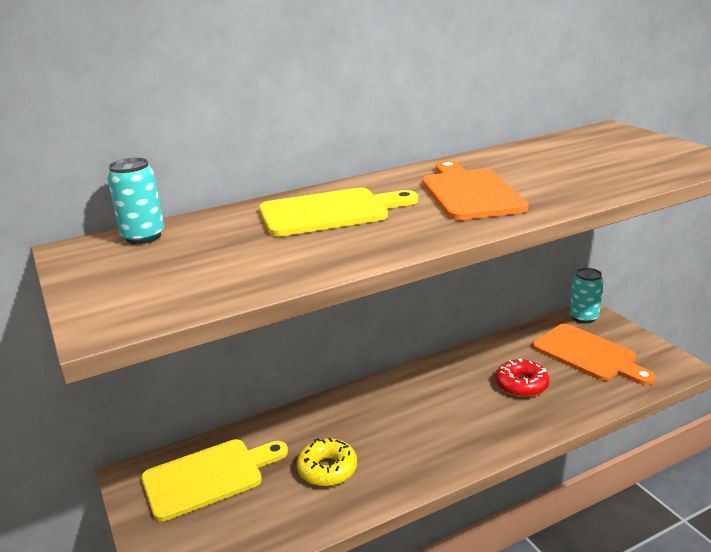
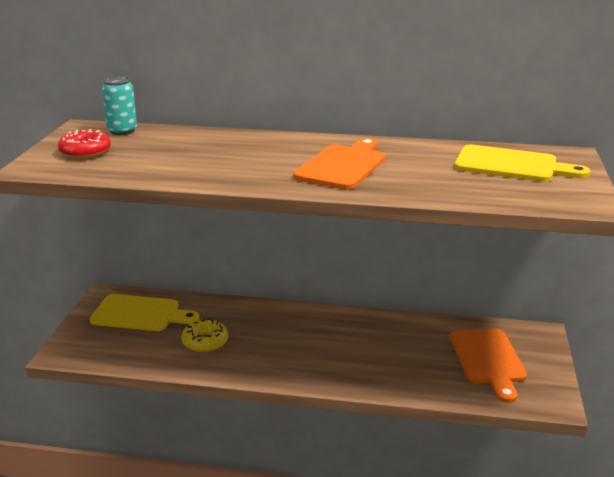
camera: 35 degrees right, 0 degrees up
(330, 212) = (237, 149): yellow cutting board -> yellow cutting board (511, 165)
(521, 385) = (401, 355): red donut -> red donut (85, 152)
(584, 317) = (530, 334): turquoise can -> none

